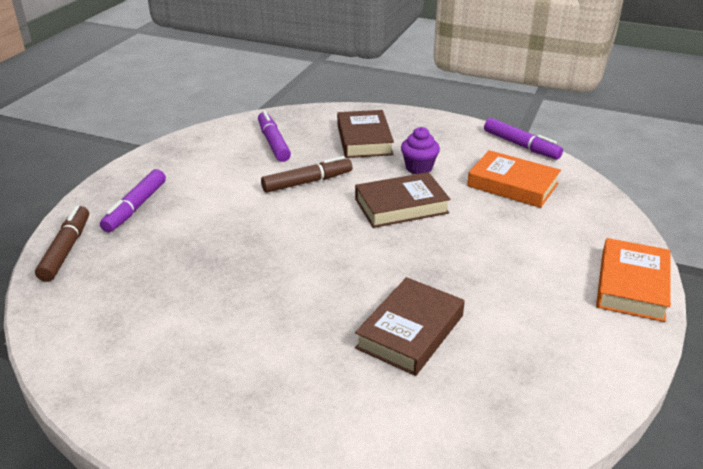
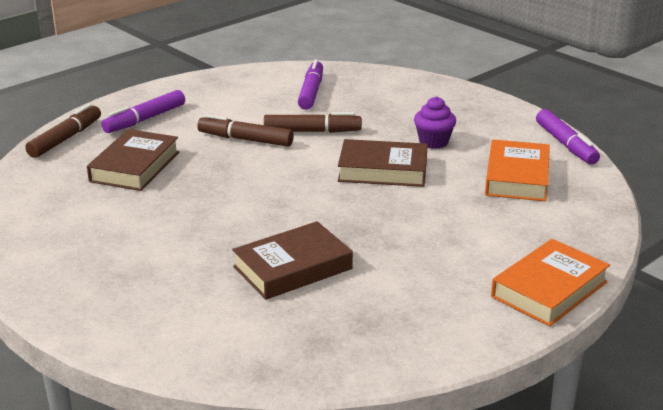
camera: 25 degrees right, 5 degrees down
(253, 205) = (245, 140): none -> brown marker
(364, 139) = (403, 106): brown book -> brown book (135, 167)
(512, 185) = (517, 177): orange book -> orange book turned 45 degrees clockwise

